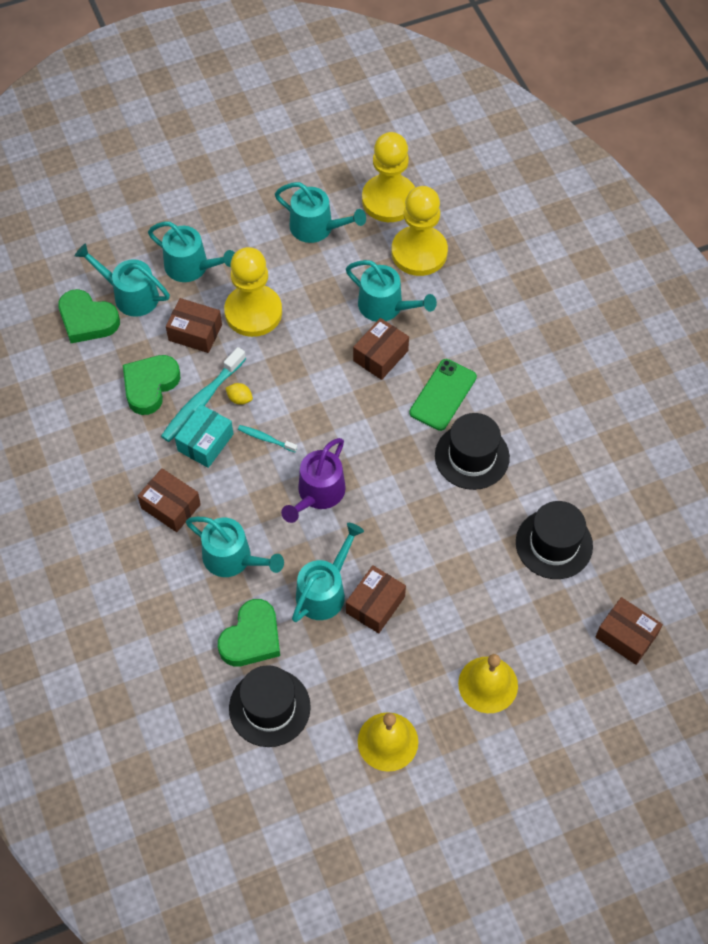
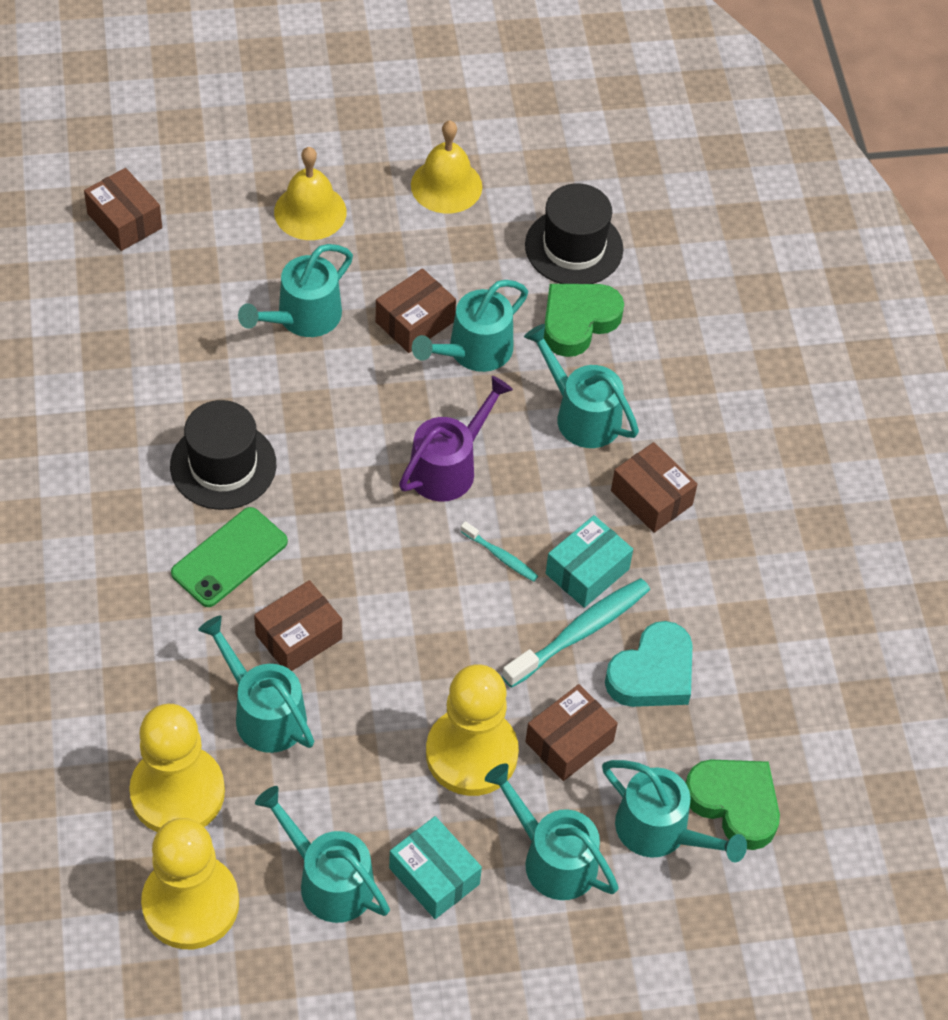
camera: 170 degrees left, 5 degrees down
(150, 386) = (652, 673): green heart -> turquoise heart
(195, 332) = (569, 742): brown box -> brown box turned 75 degrees counterclockwise
(239, 399) = (524, 622): yellow lemon -> none
(258, 243) = (434, 876): none -> turquoise box
(459, 586) = (303, 317): none -> turquoise watering can
(554, 544) = (163, 336): black hat -> none

